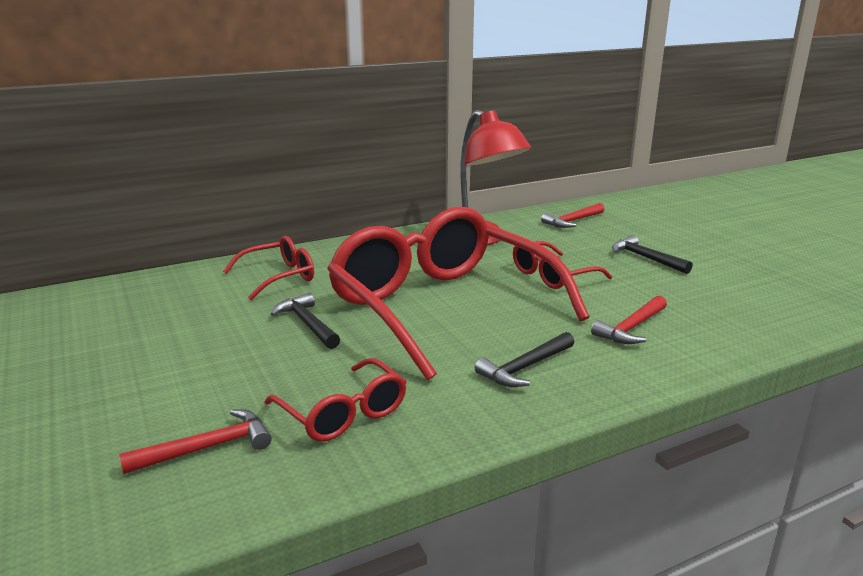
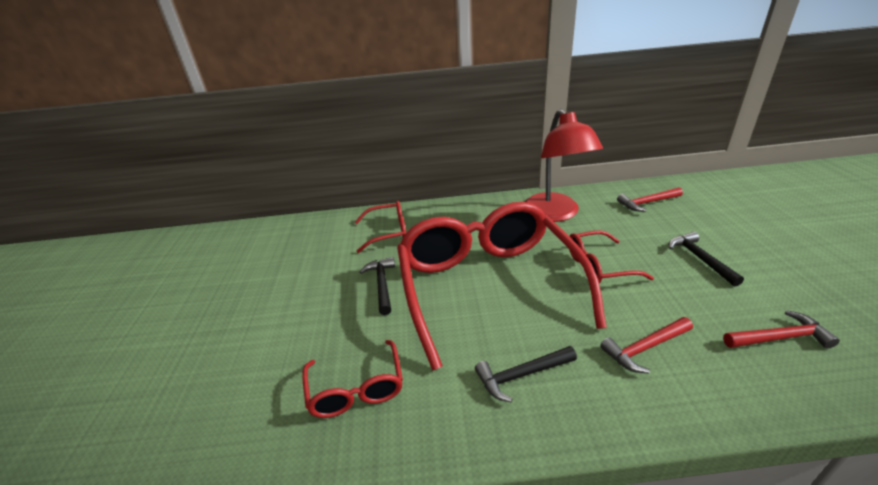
camera: 25 degrees right, 10 degrees up
(207, 448) = (254, 398): red hammer -> red hammer (779, 337)

